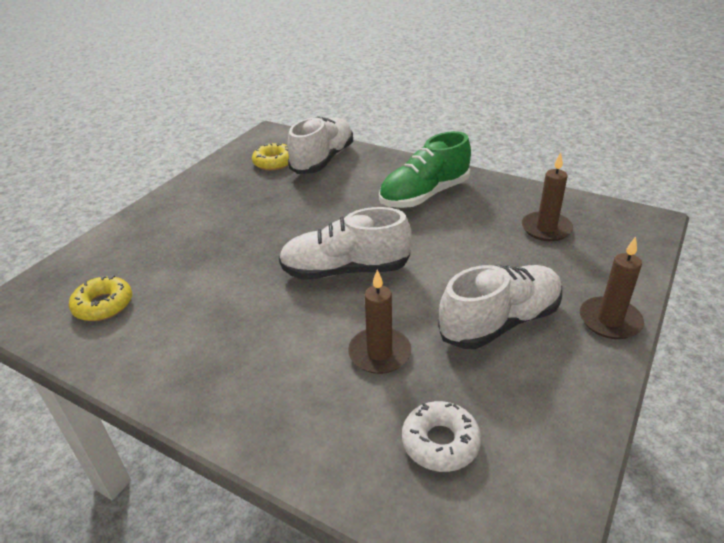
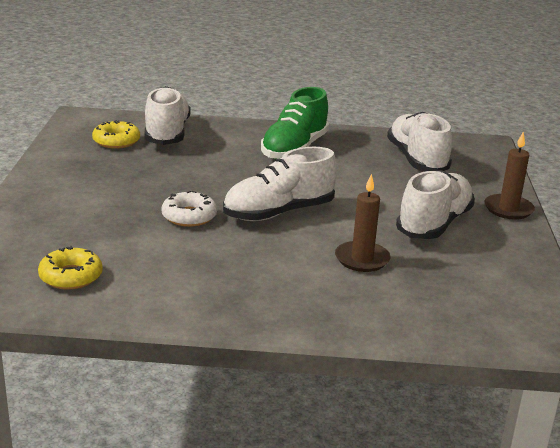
camera: 30 degrees left, 10 degrees down
(440, 442) = (454, 298): white donut -> white donut (189, 216)
(546, 229) = (417, 159): brown candle -> white shoe

